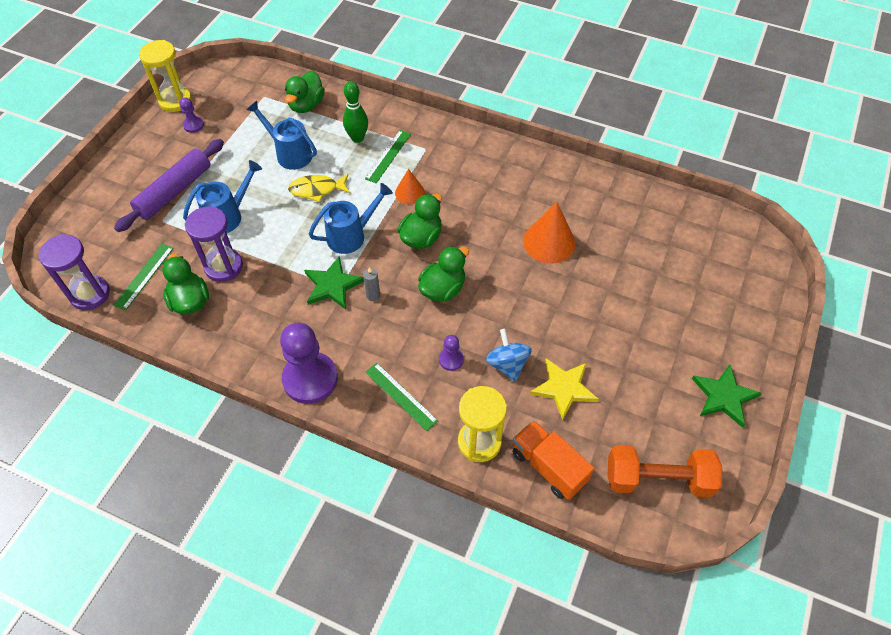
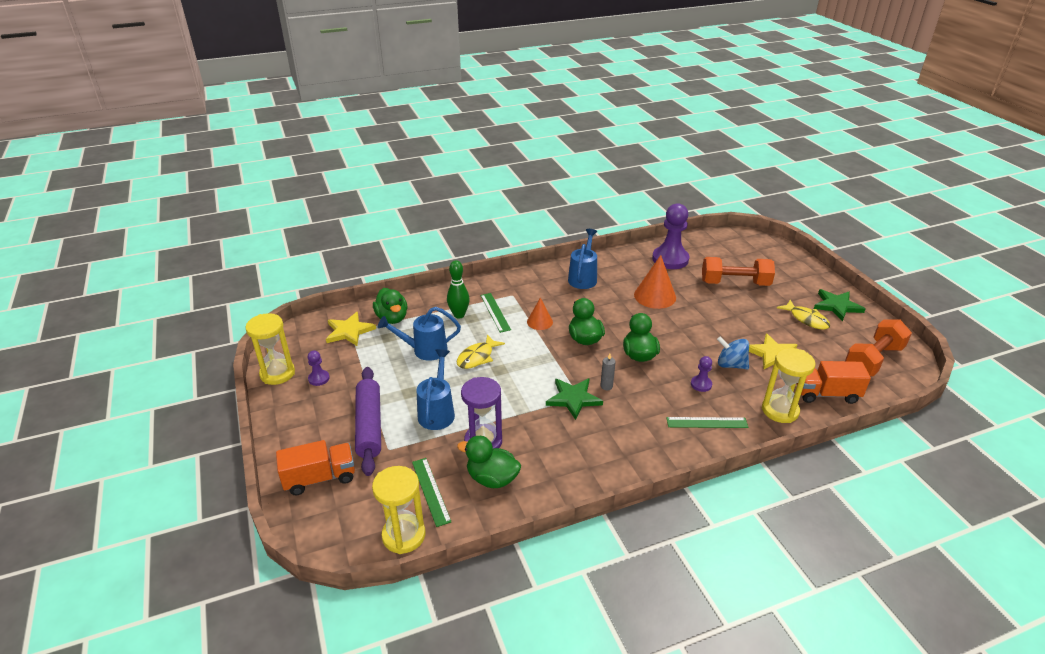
camera: 45 degrees left, 20 degrees down
(90, 294) = (404, 535): purple hourglass -> yellow hourglass
(100, 209) = (320, 478): none -> orange truck
(263, 96) = (349, 331): none -> yellow star
(310, 379) = (644, 456): purple pawn -> purple pawn (670, 259)
(351, 236) = (541, 366): blue watering can -> blue watering can (583, 277)
(653, 288) = (735, 283): none -> orange dumbbell
(662, 383) = (806, 319): none -> yellow fish

